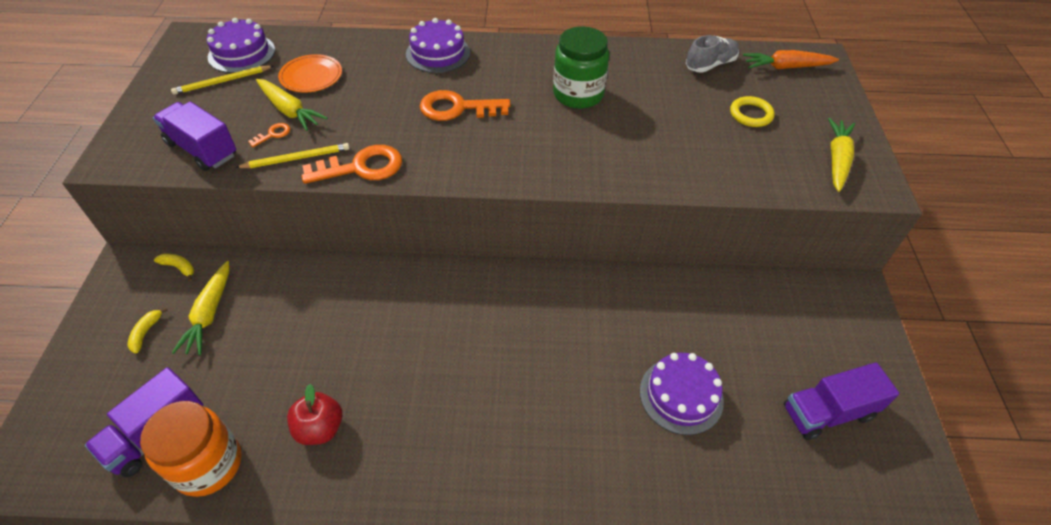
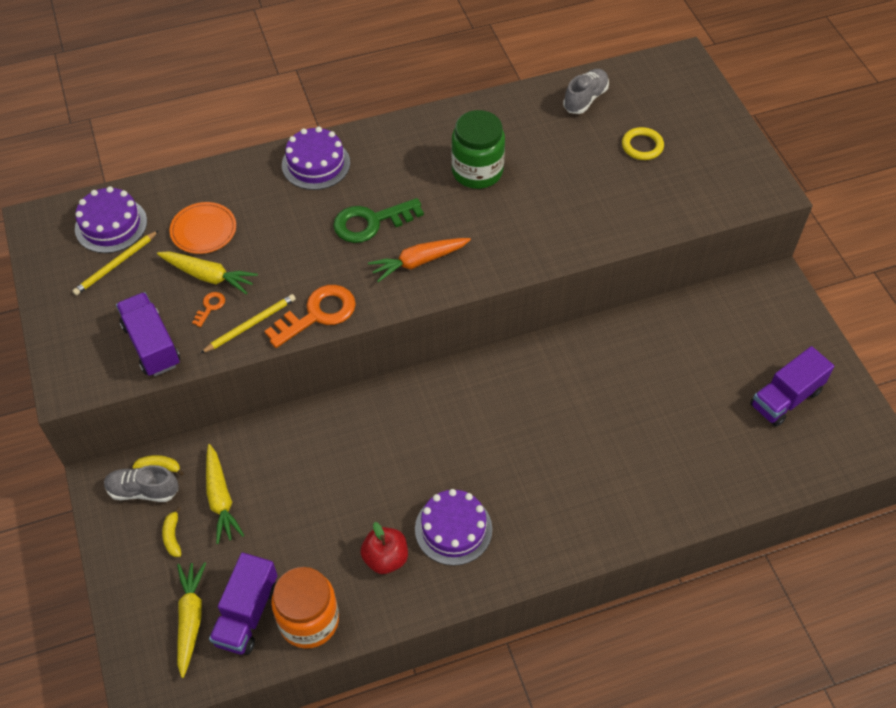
camera: 20 degrees left, 5 degrees up
(151, 283) = (143, 490): none -> grey shoe
(202, 149) = (152, 345): purple truck -> purple truck turned 45 degrees clockwise
(457, 108) = (371, 222): orange key -> green key
(681, 395) = (668, 425): purple cake -> purple cake (453, 529)
(786, 67) = (655, 81): orange carrot -> orange carrot (418, 262)
(837, 160) = (730, 172): yellow carrot -> yellow carrot (190, 619)

